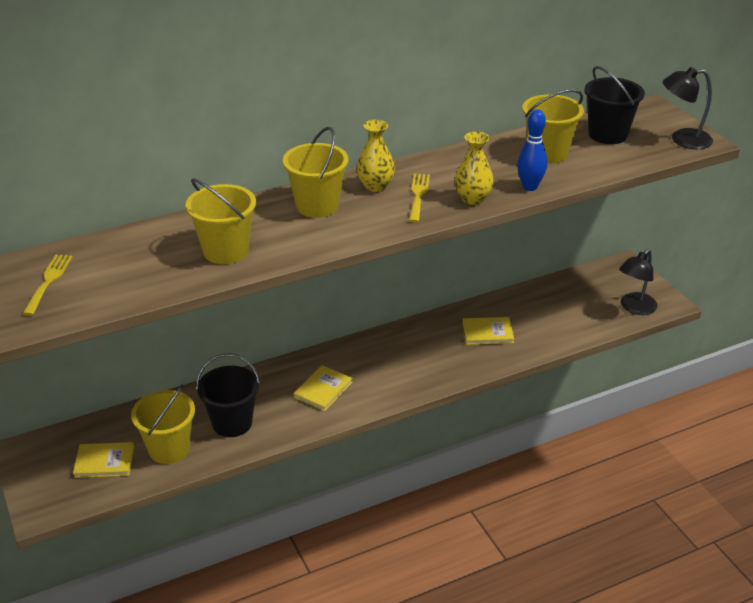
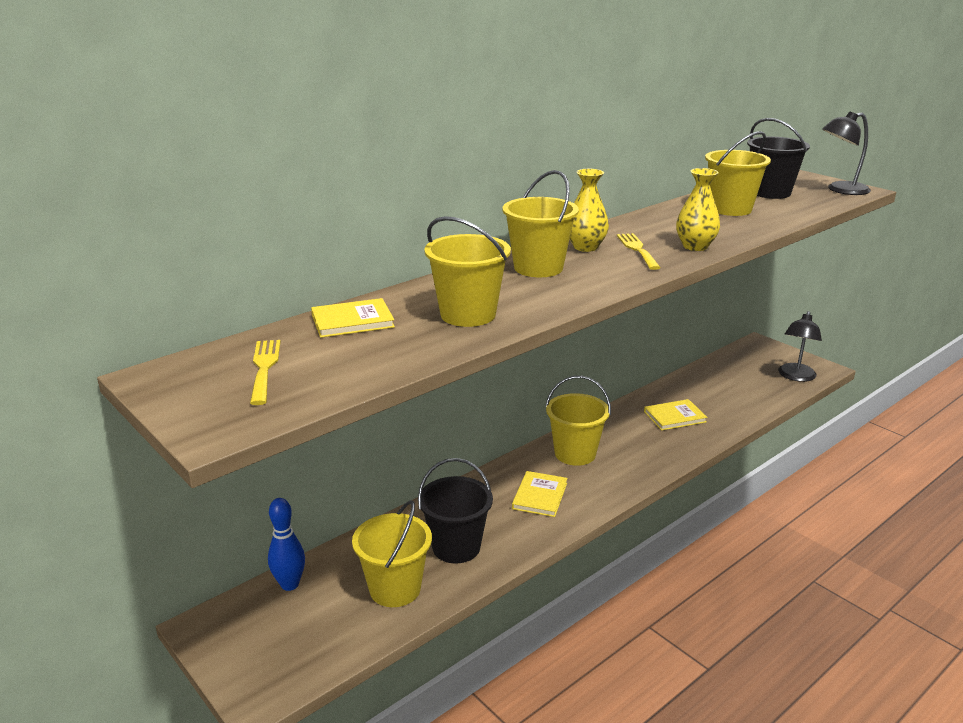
camera: 15 degrees left, 10 degrees down
(104, 462) = (320, 619): yellow book -> yellow book (352, 321)
(375, 355) = (575, 453): none -> yellow bucket
(529, 187) = (741, 233): blue bowling pin -> blue bowling pin (290, 584)

